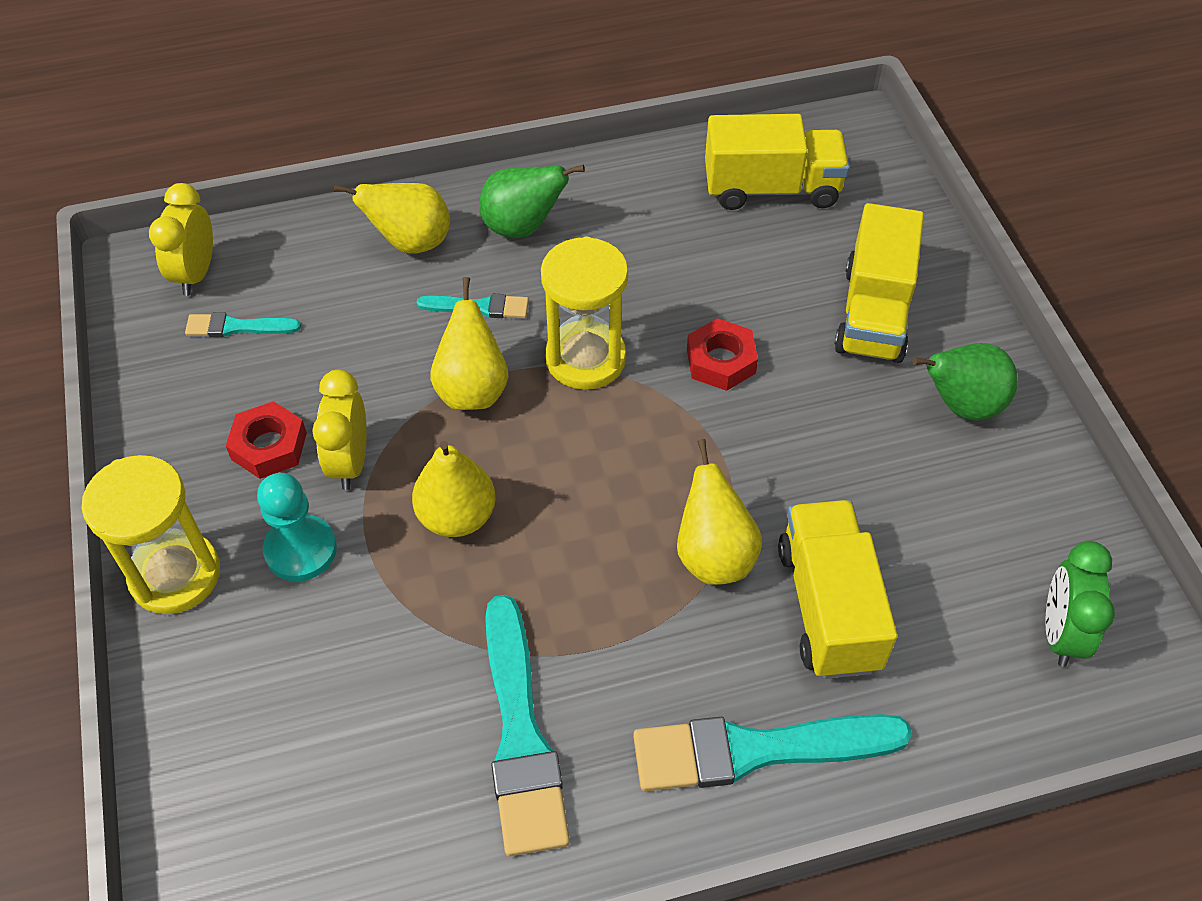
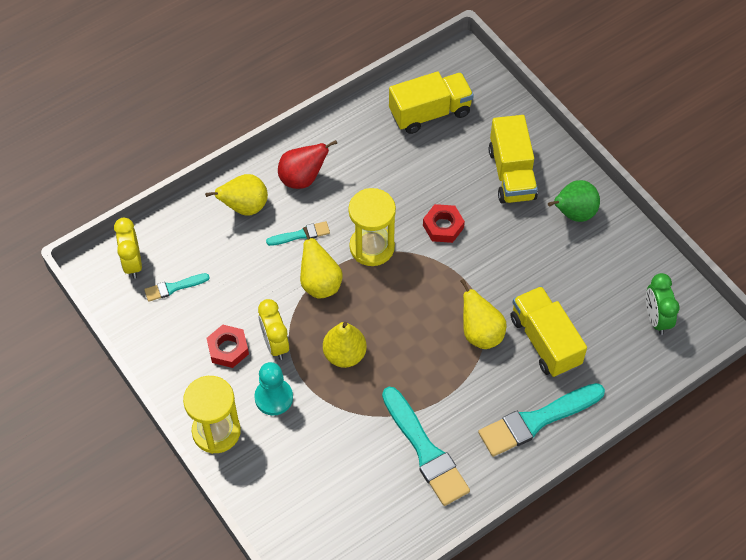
camera: 20 degrees left, 5 degrees up
(522, 227) = (302, 178): green pear -> red pear

